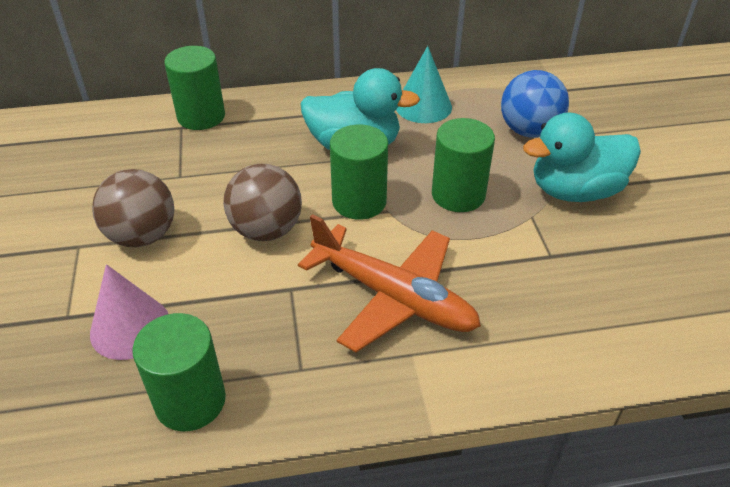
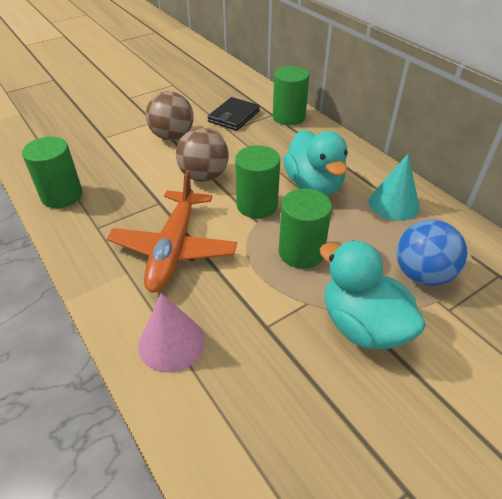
camera: 65 degrees right, 0 degrees up
(130, 327) = (104, 158): pink cone -> pink cone (171, 342)
(151, 161) = (234, 116): none -> black wallet

